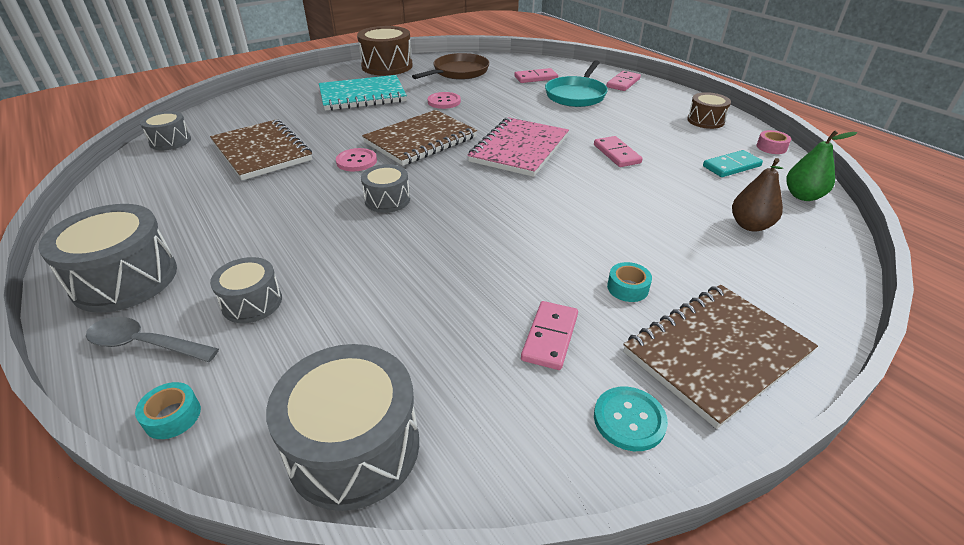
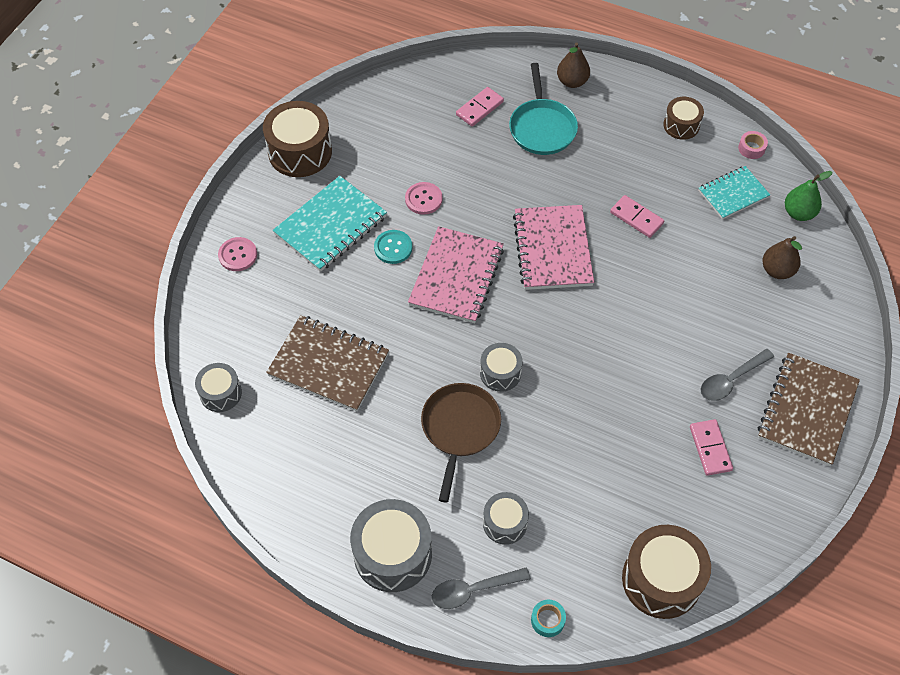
camera: 30 degrees left, 20 degrees up
(354, 447) = (661, 579): grey drum -> brown drum
(356, 161) = (428, 336): pink button -> pink button (238, 255)
(420, 140) = (456, 277): brown notebook -> pink notebook
(458, 72) = (390, 131): brown pan -> brown pan (459, 429)
(623, 83) = (572, 82): pink domino -> brown pear
(627, 288) = (731, 380): turquoise tape -> grey spoon
(629, 419) = (785, 484): turquoise button -> turquoise button (393, 248)
(731, 166) = (733, 194): turquoise domino -> turquoise notebook

